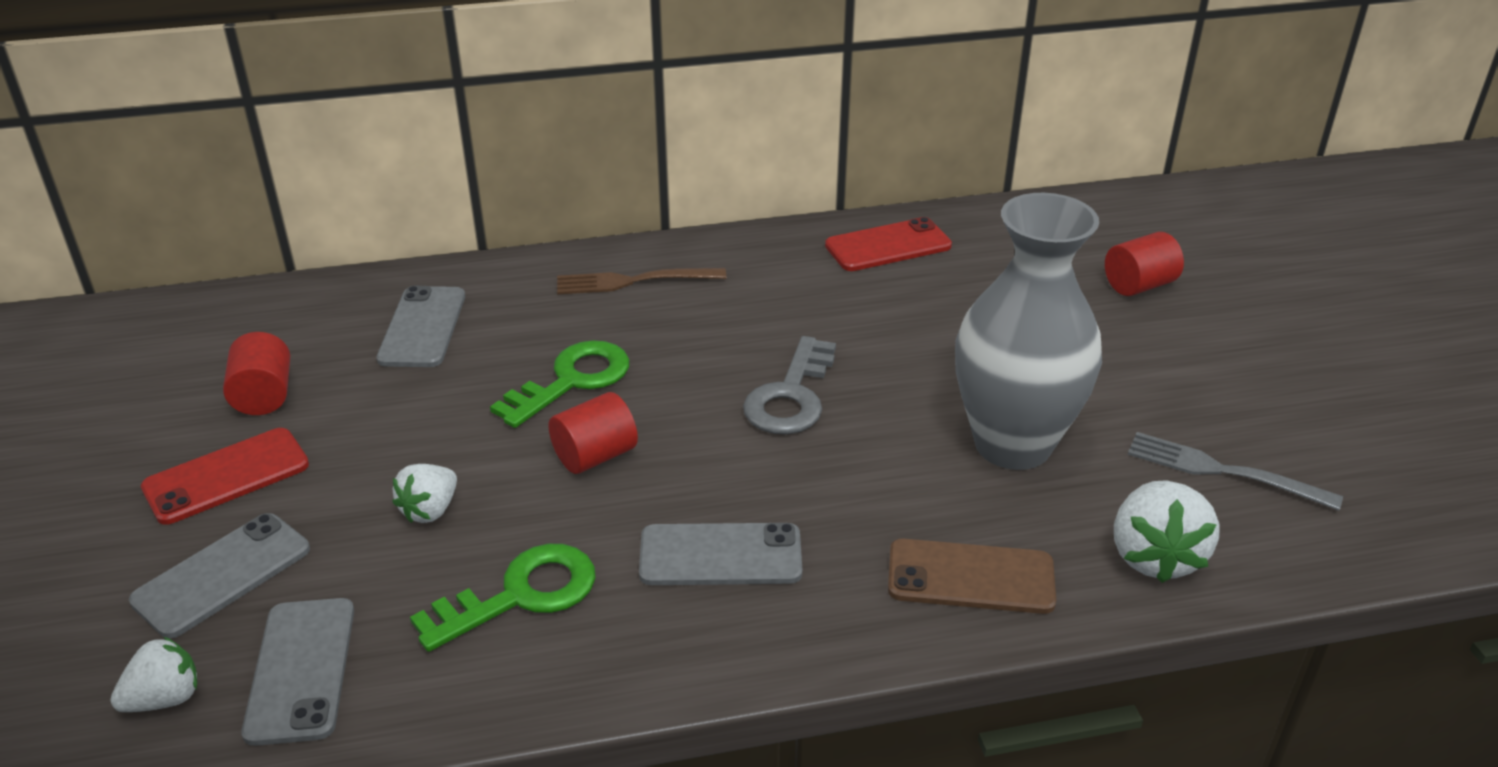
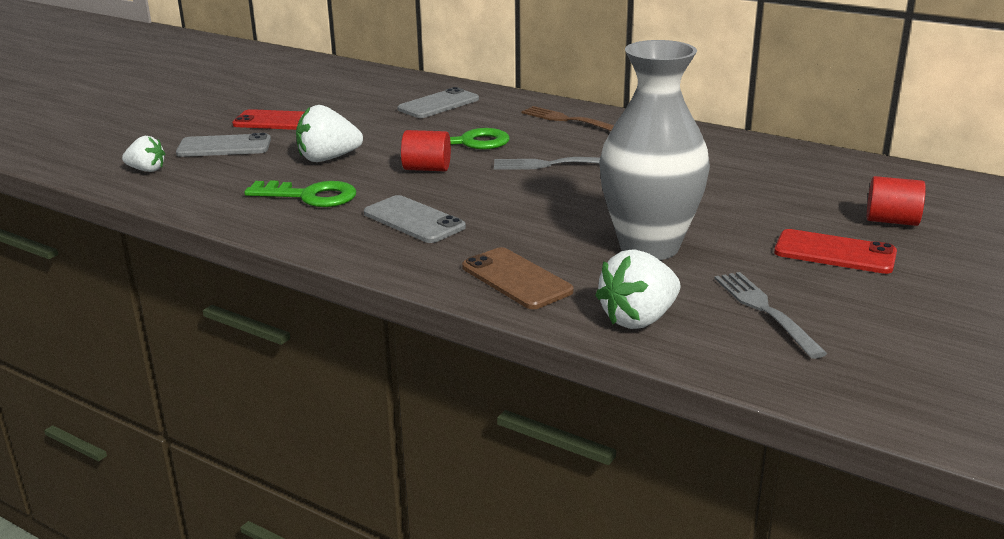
camera: 45 degrees right, 10 degrees down
(264, 396) = (335, 104): red cylinder -> none
(301, 670) = (198, 182): grey phone -> none
(430, 510) = (328, 158): white strawberry -> white strawberry, size x1.58
(729, 368) = (551, 164): none -> grey fork
(791, 396) = (563, 185): grey key -> none
(888, 246) = (746, 151): red phone -> red phone (835, 252)

